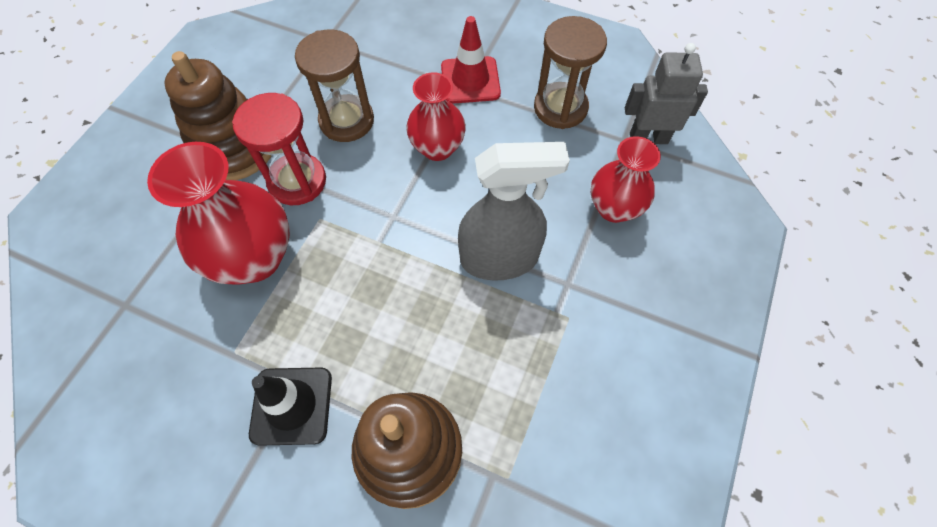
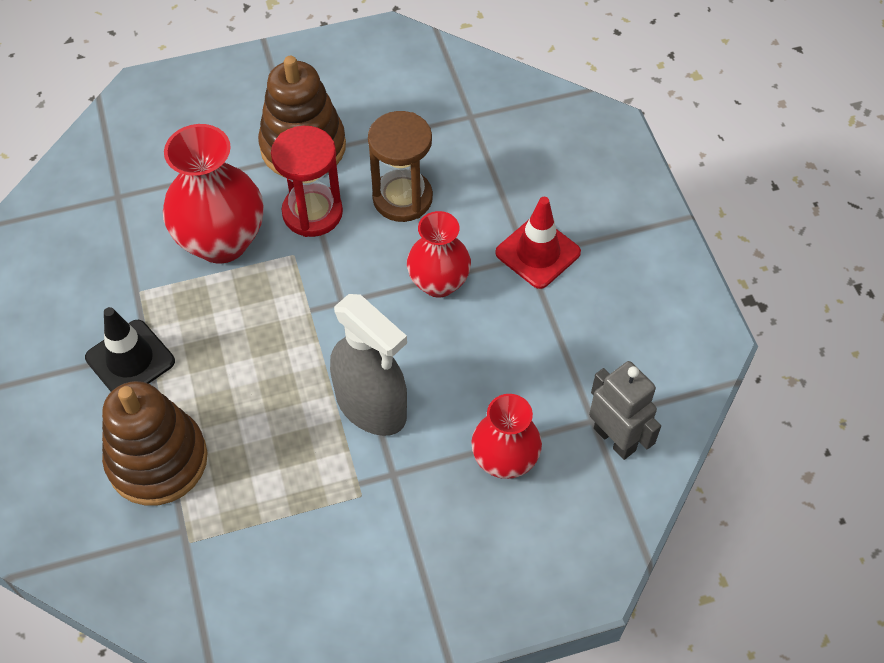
camera: 50 degrees right, 5 degrees down
(560, 108) = (578, 344): brown hourglass -> none

